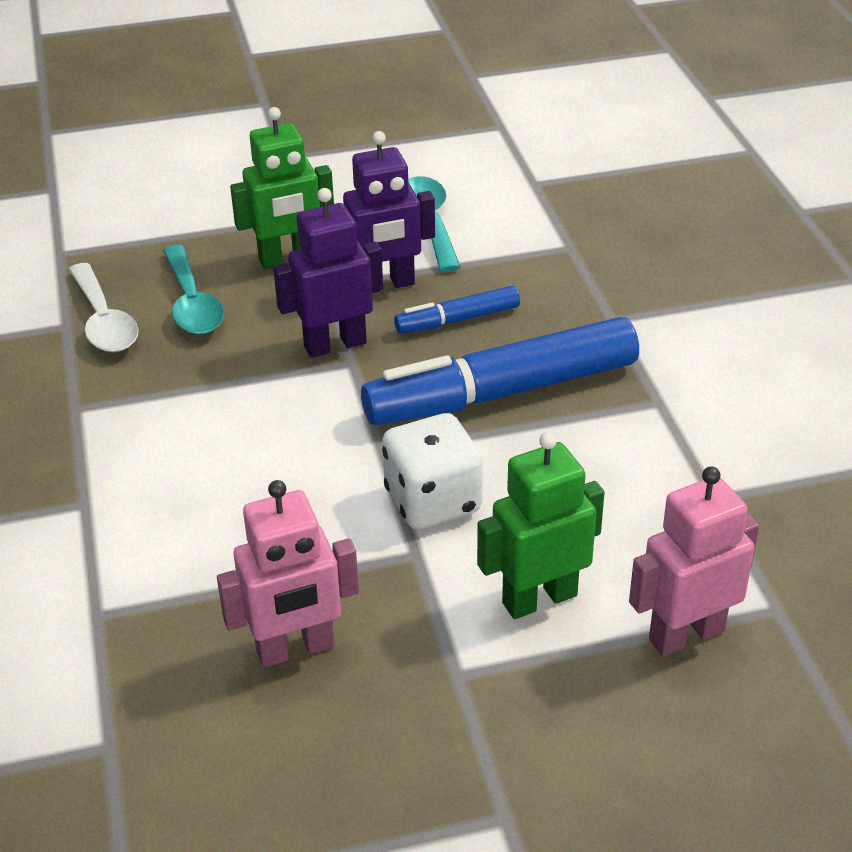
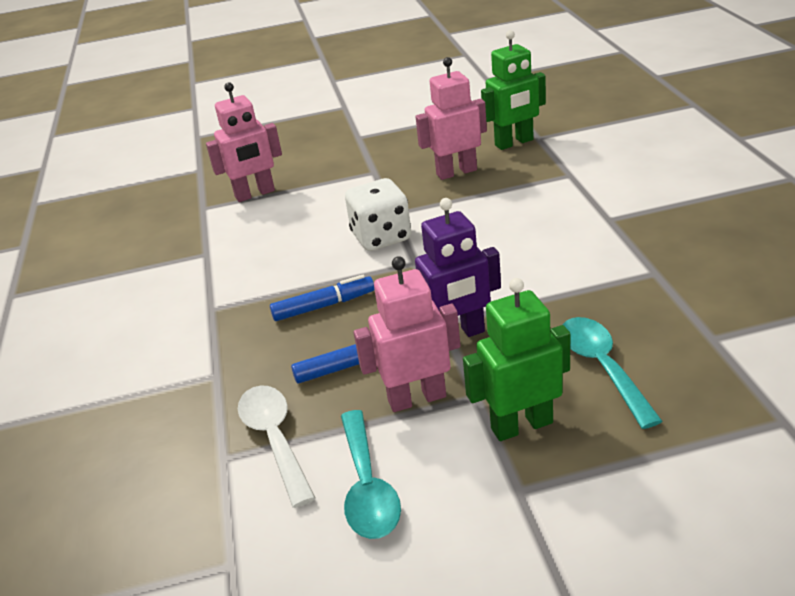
camera: 175 degrees left, 5 degrees down
(104, 321) = (678, 344): white spoon -> white spoon (275, 439)
(385, 285) = (416, 398): purple robot -> pink robot
(502, 392) = (323, 306): blue marker -> blue marker, size x0.48
(539, 599) = (326, 200): green robot -> green robot (514, 143)

